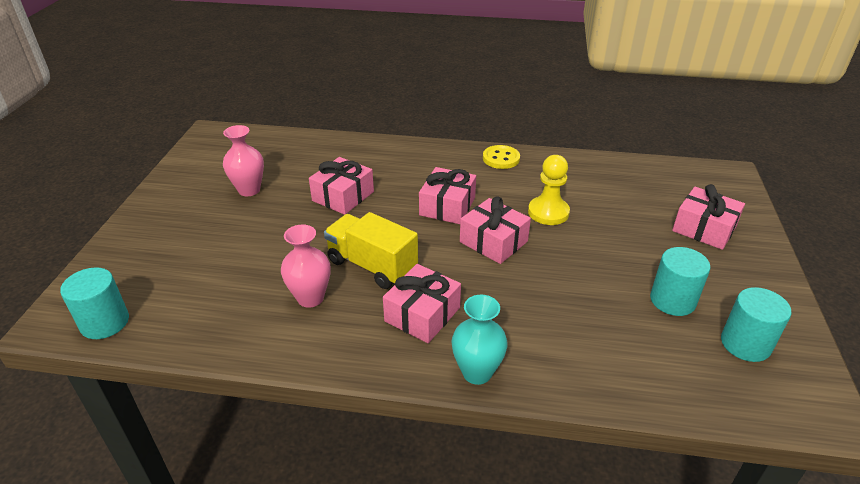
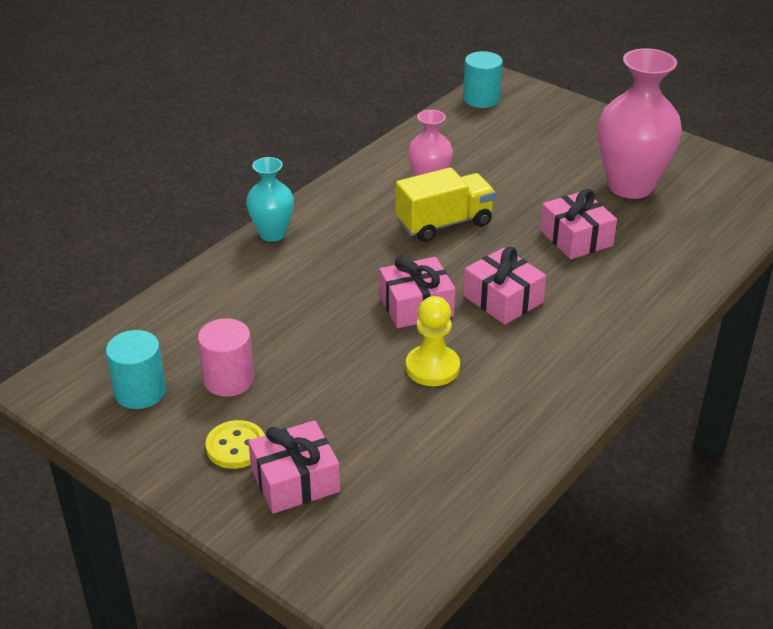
camera: 120 degrees right, 0 degrees up
(249, 190) = (630, 186): pink vase -> pink vase, size x1.81
(422, 314) = (357, 230): pink gift -> none
(501, 158) = (577, 383): yellow button -> yellow button (236, 446)
(672, 300) = (228, 380): turquoise cylinder -> pink cylinder

